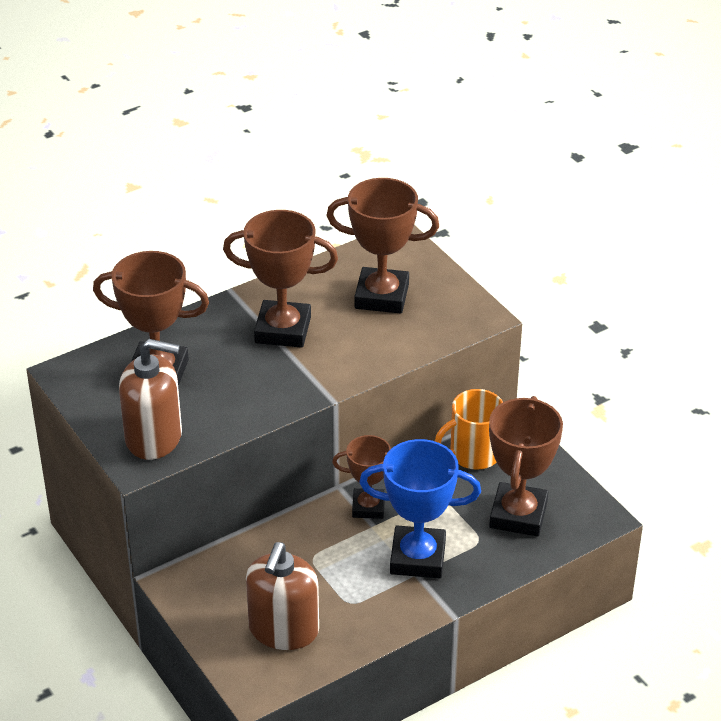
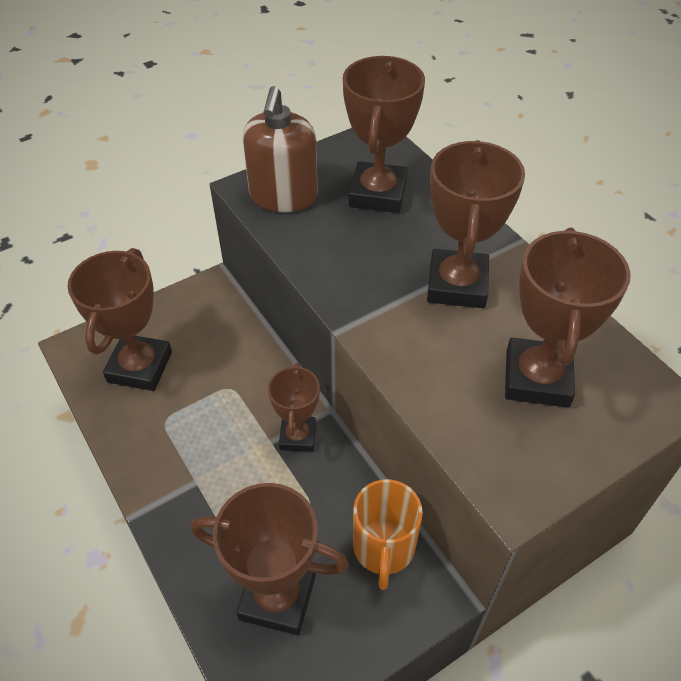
camera: 90 degrees right, 10 degrees up
(283, 630) = (140, 367): brown soap dispenser -> brown trophy
(417, 558) = (218, 483): blue trophy -> none
(473, 454) = (383, 548): orange mug -> orange mug turned 150 degrees counterclockwise

